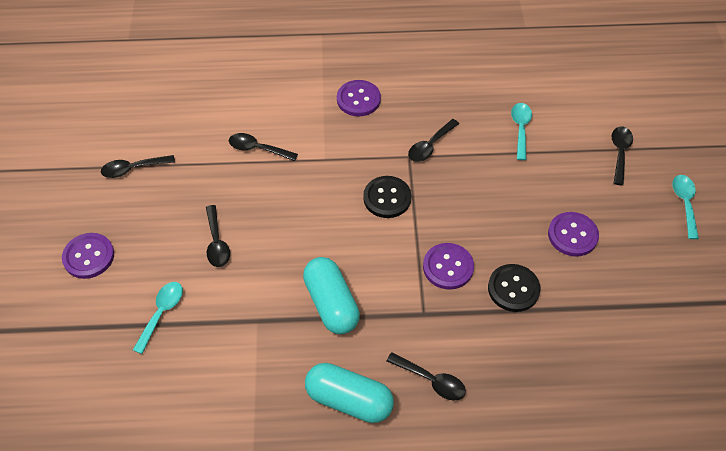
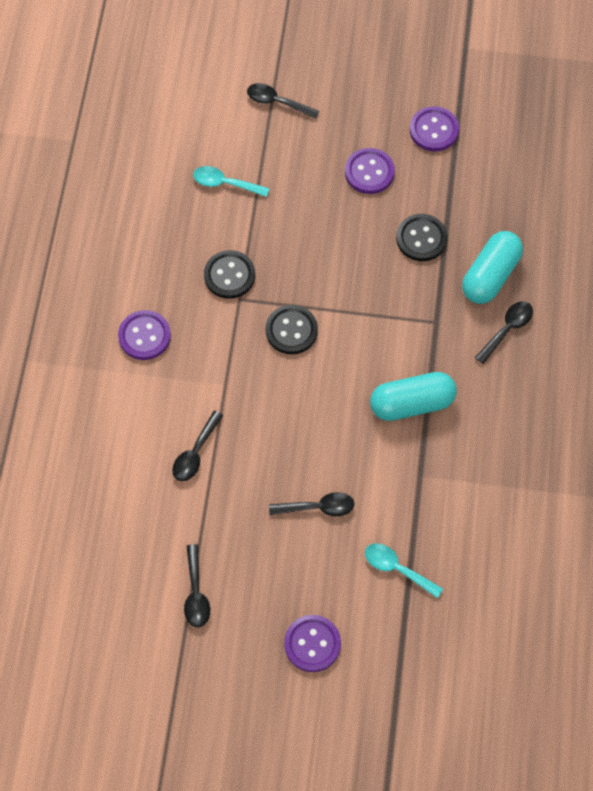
camera: 80 degrees left, 10 degrees up
(349, 400) = (517, 403): turquoise capsule -> turquoise capsule (490, 276)
(430, 146) = (229, 275): black spoon -> black button
(448, 267) = (387, 290): purple button -> purple button (434, 130)
(684, 203) = (350, 67): turquoise spoon -> none

